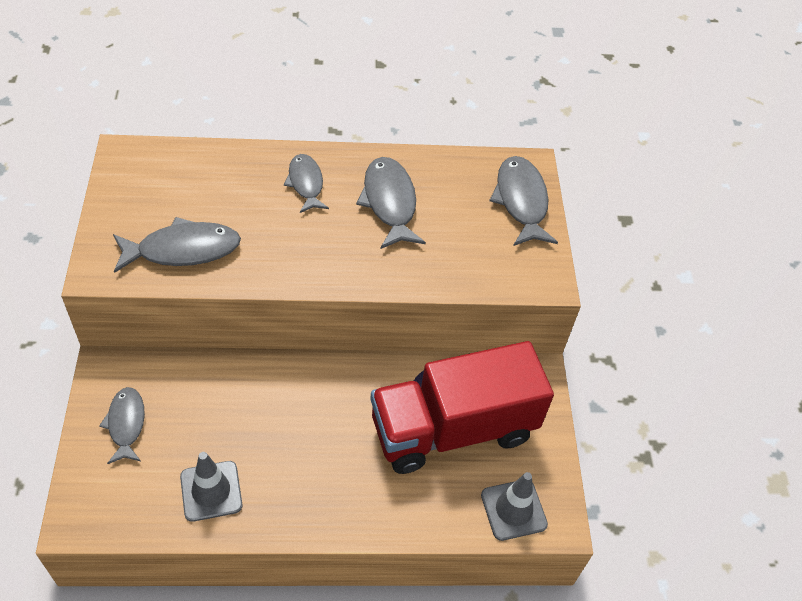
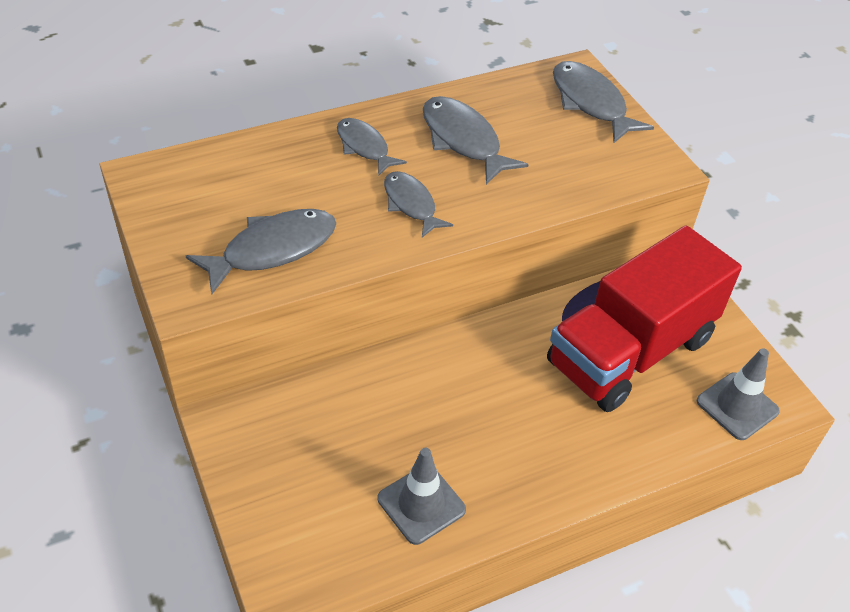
camera: 20 degrees left, 5 degrees down
(126, 424) = (282, 470): grey fish -> grey fish (411, 204)

